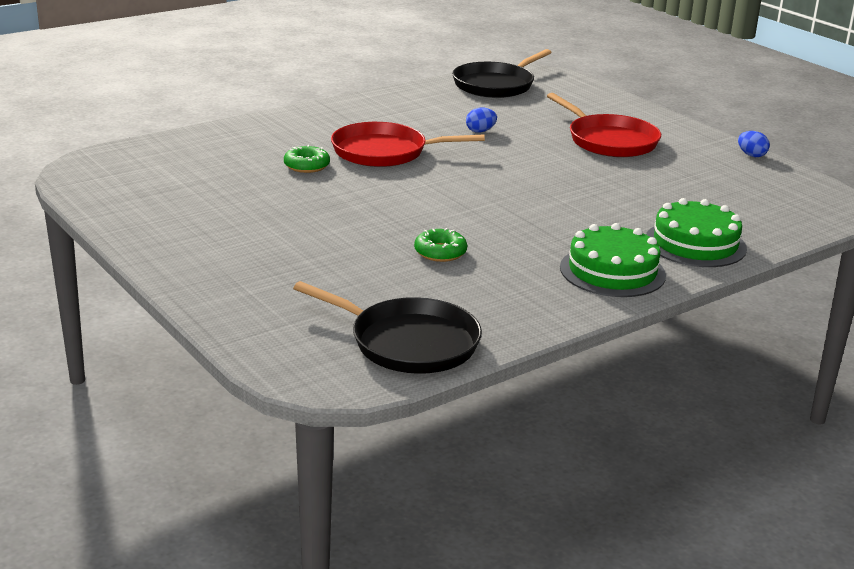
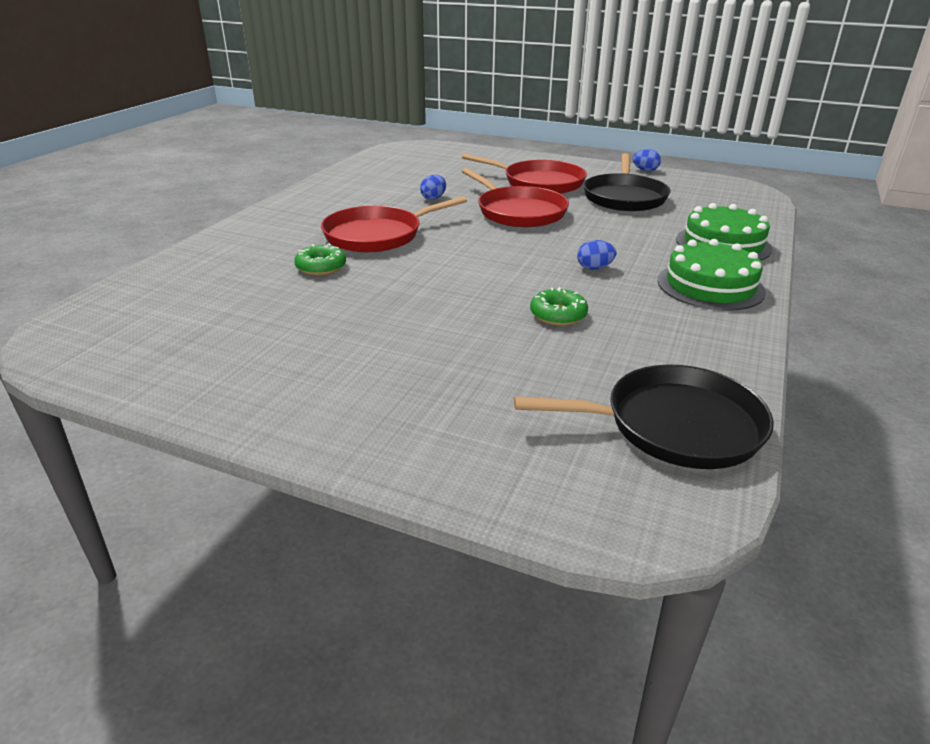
camera: 30 degrees left, 5 degrees up
(496, 85) = (394, 161): black pan -> black pan (624, 197)
(531, 228) = (594, 268): none -> blue egg
(541, 163) = (518, 212): none -> red pan

